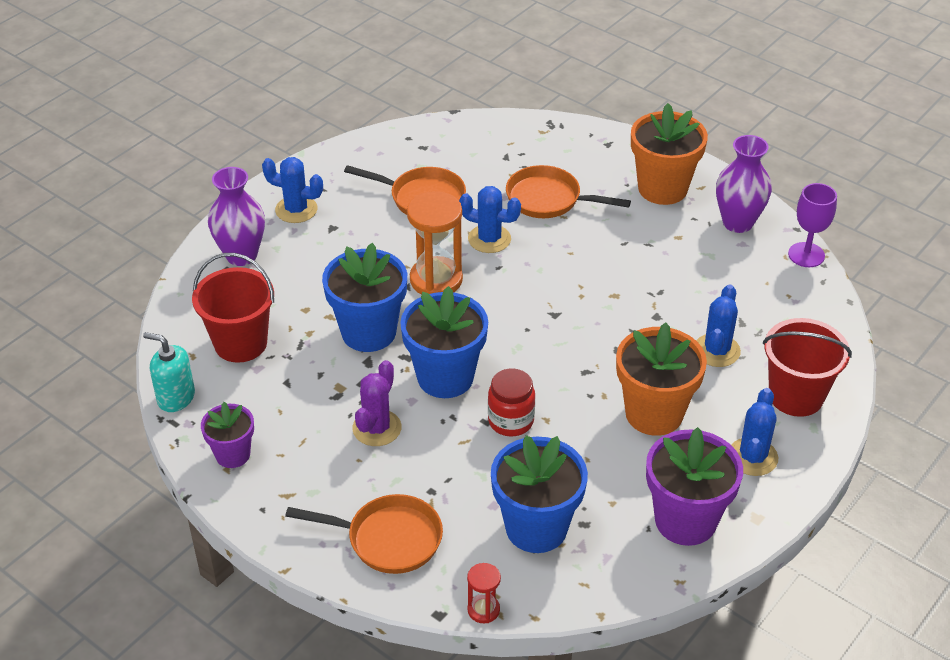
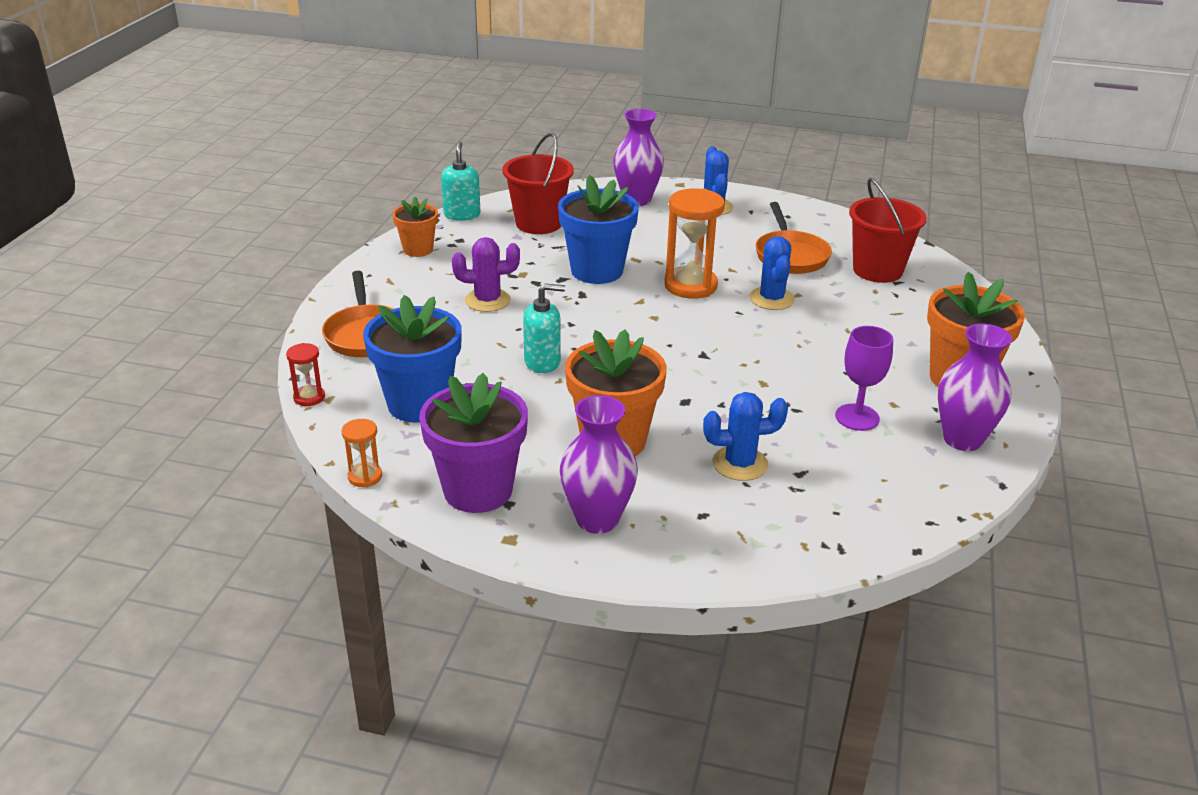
camera: 65 degrees right, 10 degrees down
(233, 454) = (418, 249): purple flower pot -> orange flower pot
(445, 377) = (572, 318): blue flower pot -> none
(511, 421) = (542, 362): red jar -> turquoise soap dispenser
(548, 199) = (862, 317): orange pan -> none
(634, 594) = (365, 477): none -> orange hourglass
(752, 457) = (597, 519): blue cactus -> purple vase
(796, 396) = (716, 535): red bucket -> red bucket (877, 270)
(806, 255) = (963, 500): purple goblet -> purple goblet (857, 417)

